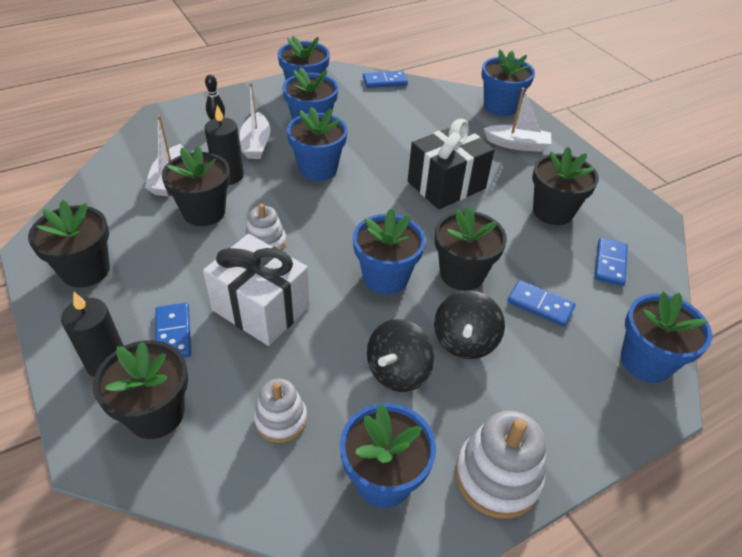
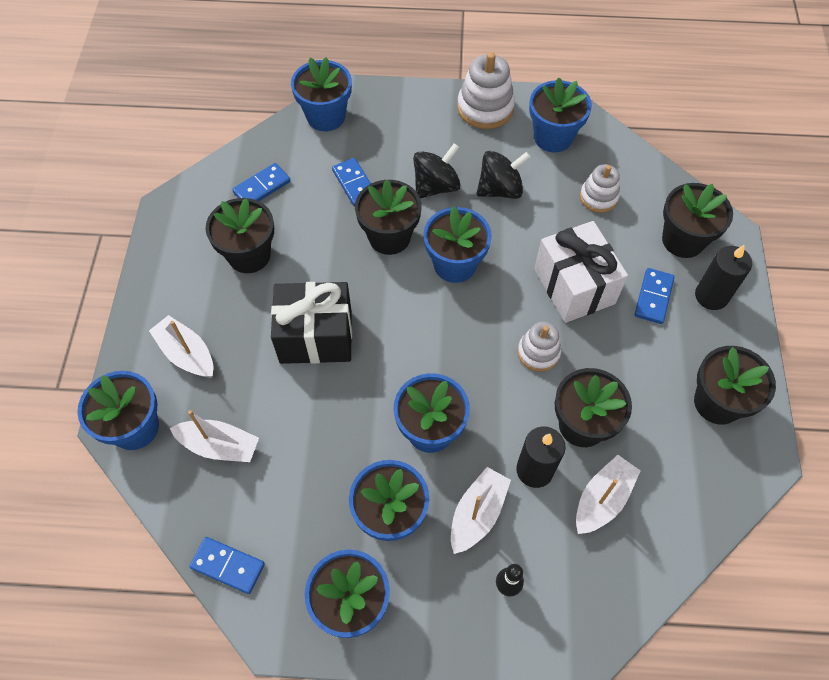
camera: 145 degrees left, 15 degrees up
(443, 116) = (219, 446): none -> white boat

